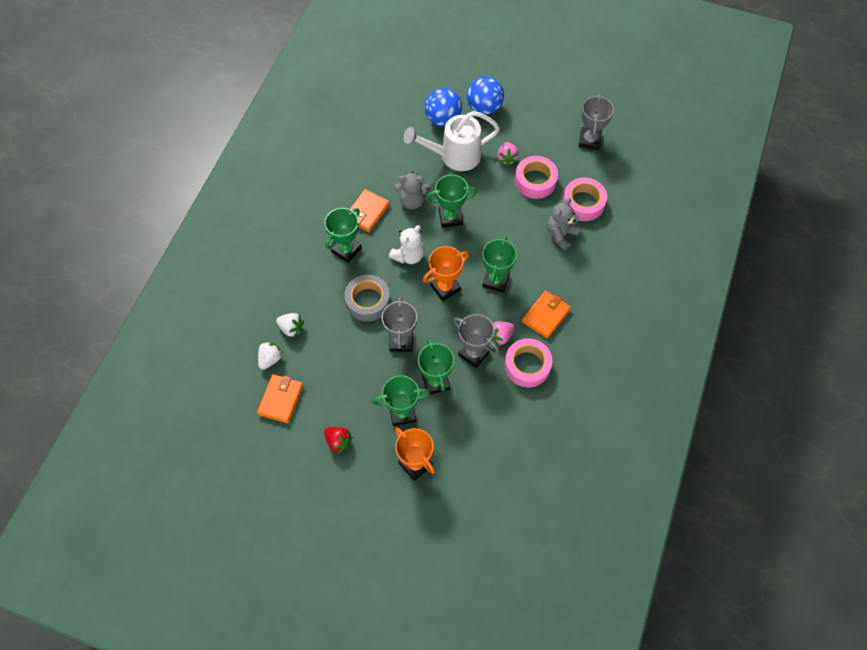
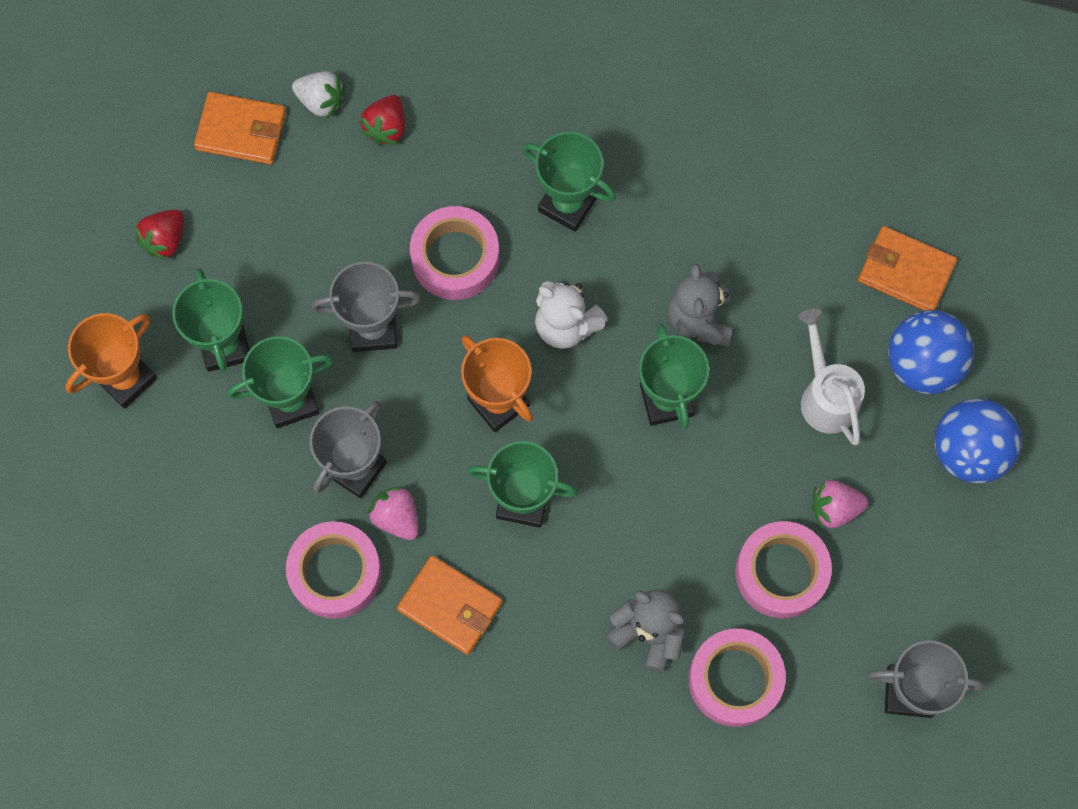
camera: 85 degrees right, 10 degrees up
(291, 328) = (386, 127): white strawberry -> red strawberry
(367, 212) = (661, 233): orange wallet -> orange wallet (905, 271)
(368, 301) = (455, 258): grey tape -> pink tape
(454, 156) = (825, 395): white watering can -> white watering can, size x0.66

